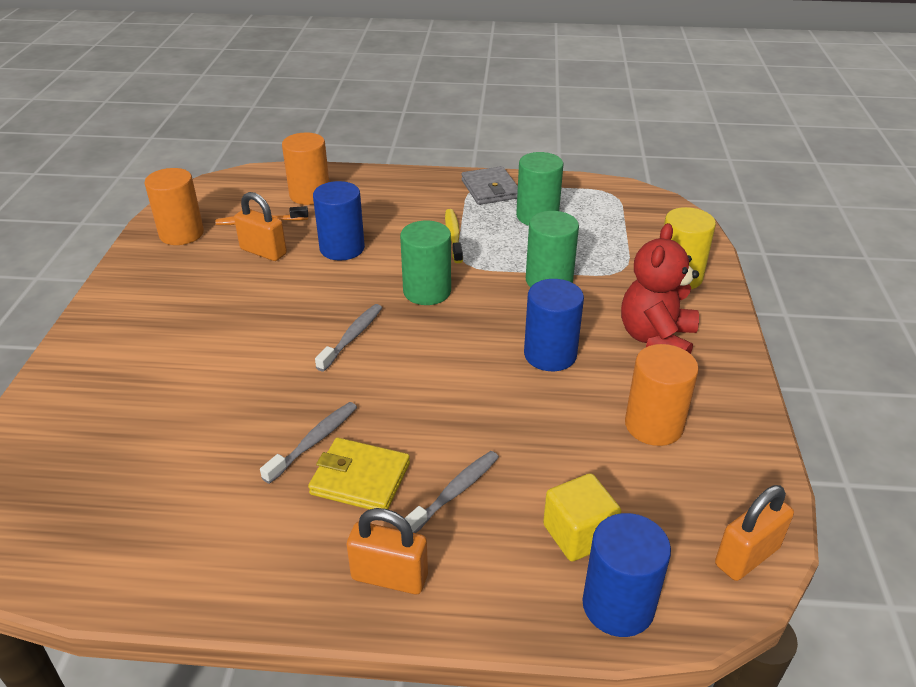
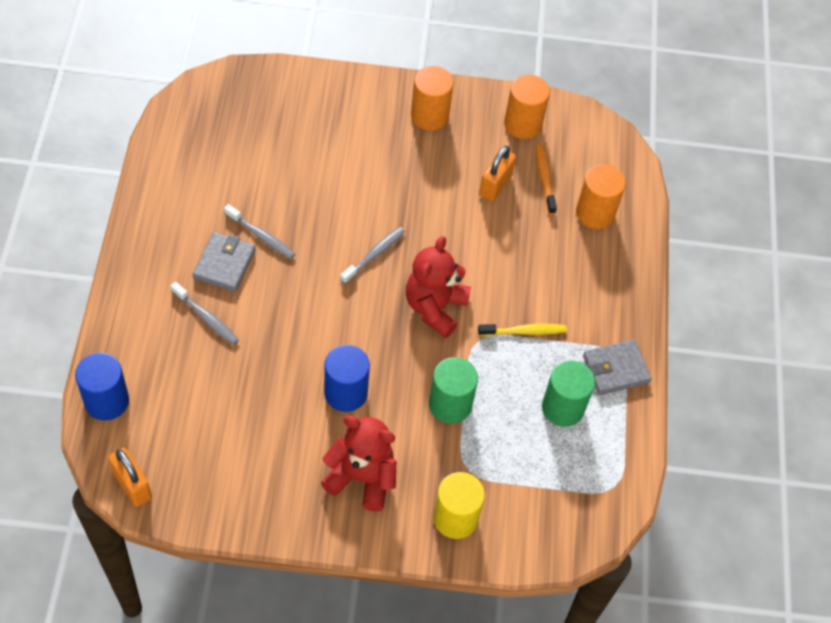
camera: 85 degrees right, 20 degrees up
(342, 248) = (501, 243): blue cylinder -> none
(352, 337) = (374, 255): grey toothbrush -> grey toothbrush turned 75 degrees counterclockwise
(360, 479) = (224, 264): yellow wallet -> grey wallet
(389, 577) = (144, 281): orange padlock -> none
(427, 291) = (435, 307): green cylinder -> red teddy bear
(578, 534) = (163, 387): yellow cube -> none
(653, 425) = (258, 454): orange cylinder -> orange cylinder (429, 116)

